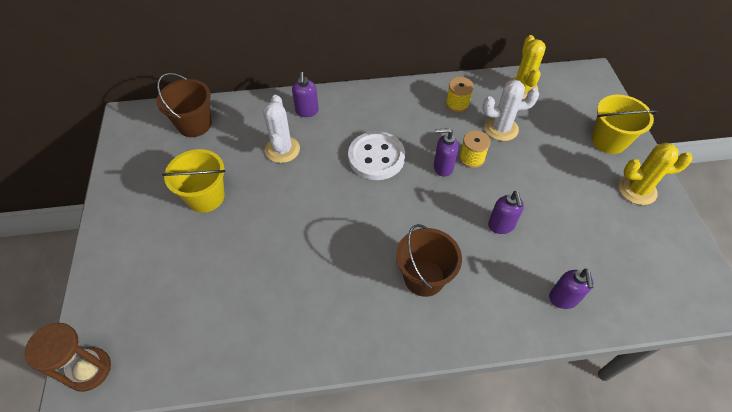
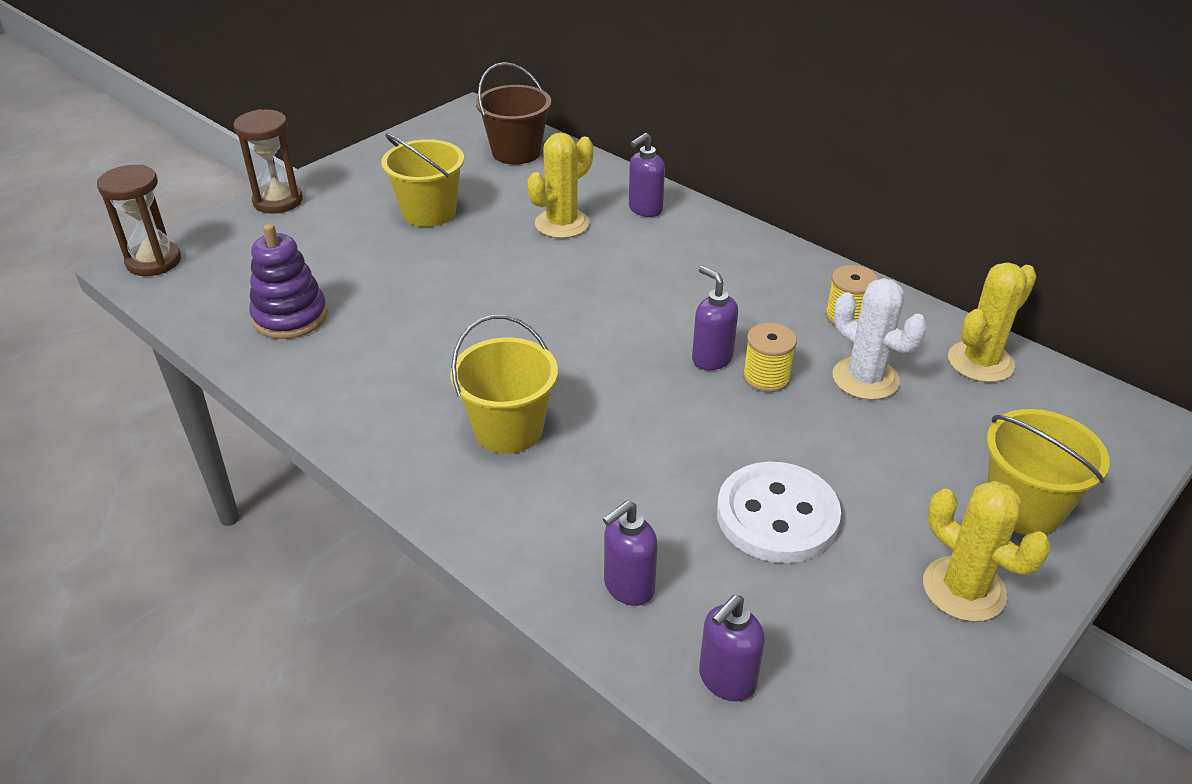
camera: 50 degrees right, 15 degrees down
(103, 262) = (278, 201): none -> brown hourglass
(233, 322) = (290, 317): none -> purple stacking toy
(282, 149) = (562, 224): white cactus -> yellow cactus
(376, 157) = (649, 296): white button -> white button (777, 515)
(424, 277) = (508, 429): brown bucket -> yellow bucket
(501, 226) = (682, 461): purple soap dispenser -> purple soap dispenser (726, 680)

